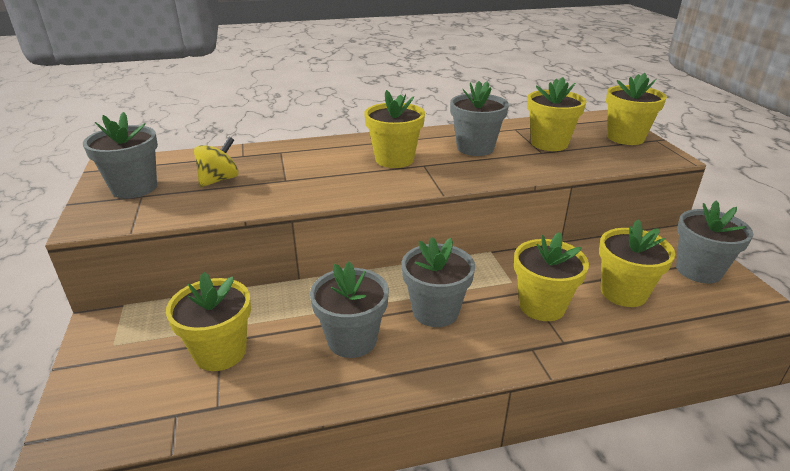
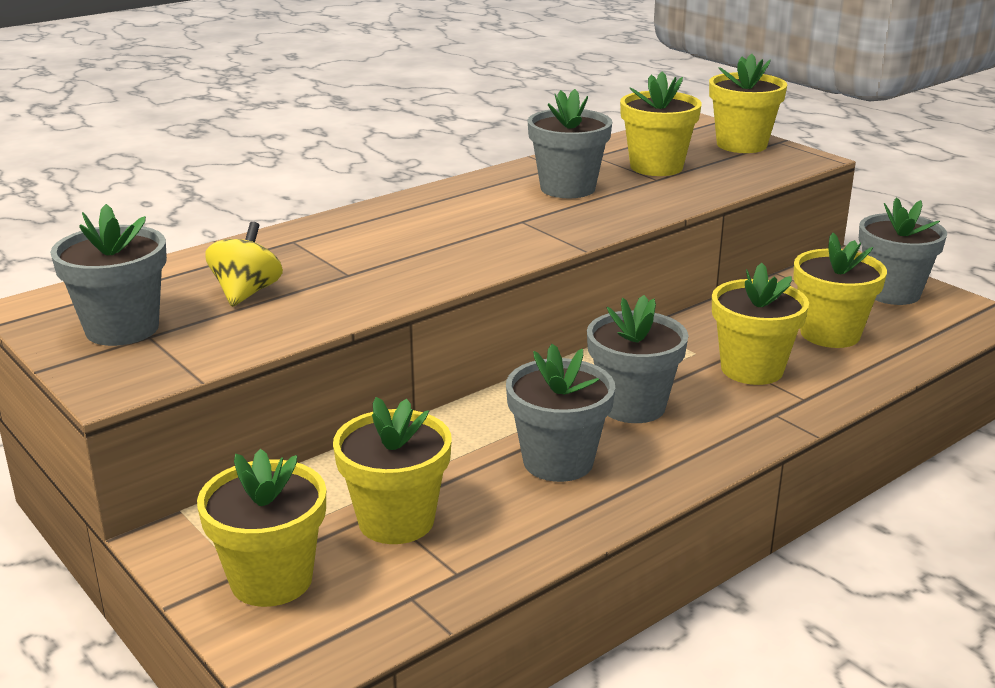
camera: 25 degrees left, 5 degrees down
(394, 159) = (474, 221): yellow flower pot -> yellow flower pot (271, 580)

